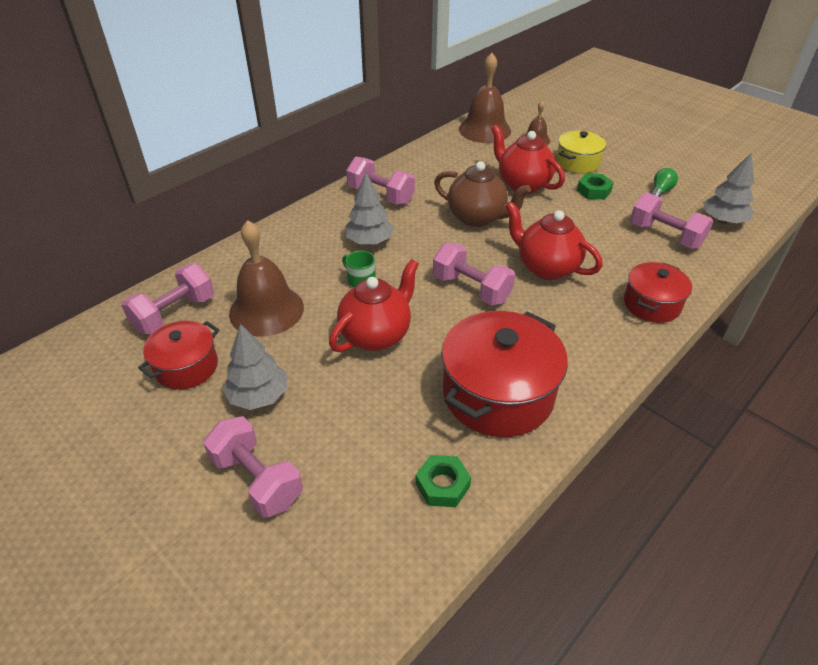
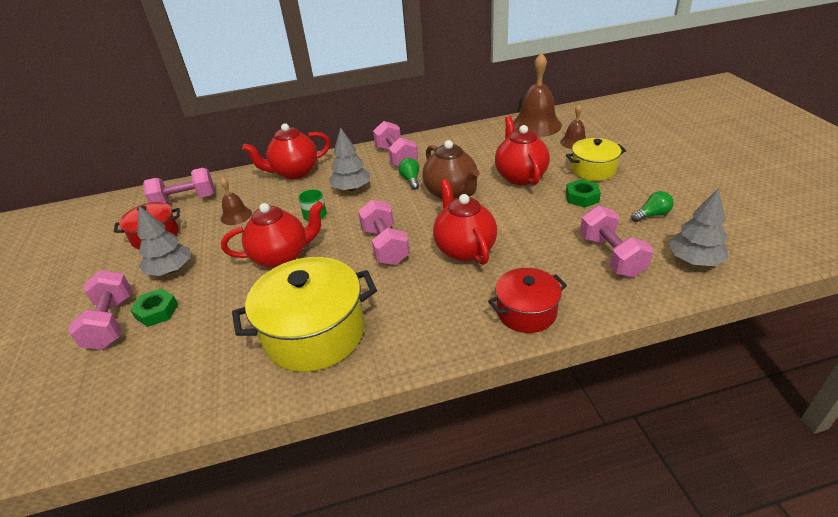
camera: 35 degrees right, 5 degrees down
(266, 310) = (236, 215): brown bell -> brown bell, size x0.53
(280, 241) = (295, 172): none -> red teapot
(422, 215) = (411, 180): none -> green light bulb
(442, 485) = (204, 381): green nut -> green nut (157, 311)
(498, 394) = (314, 333): red pot -> yellow pot

